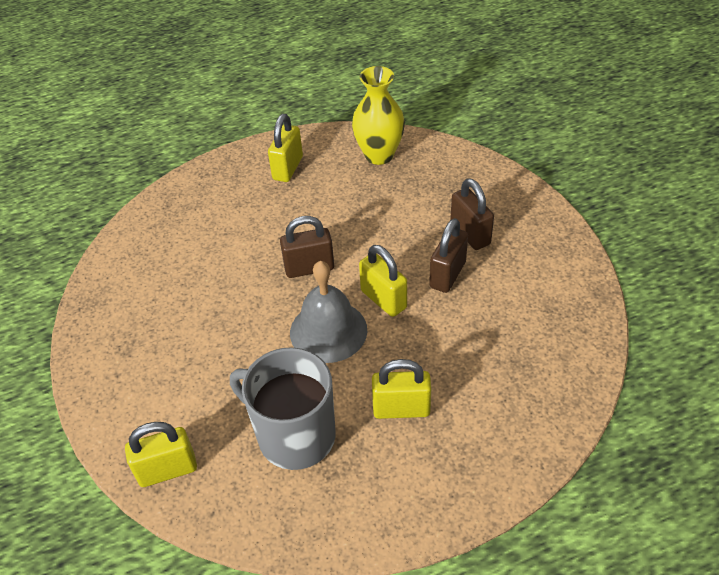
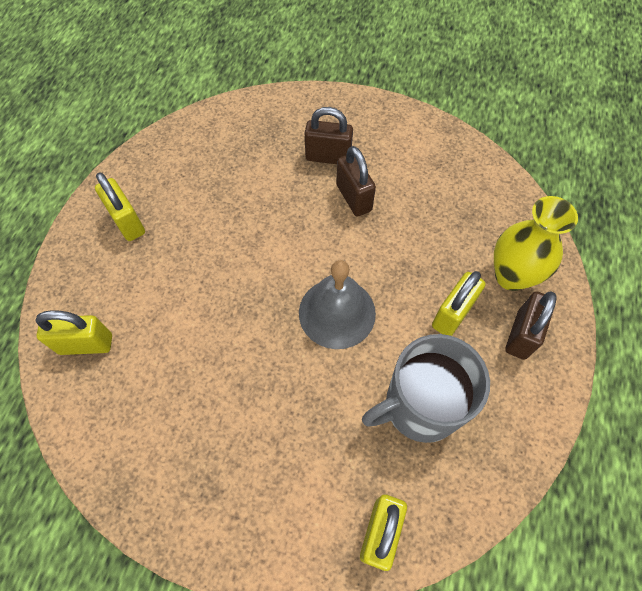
camera: 55 degrees left, 15 degrees up
(309, 268) = (258, 282): brown padlock -> brown padlock (521, 335)
(379, 155) = (185, 152): yellow vase -> yellow vase (511, 276)
(383, 299) = (339, 254): yellow padlock -> yellow padlock (86, 344)

